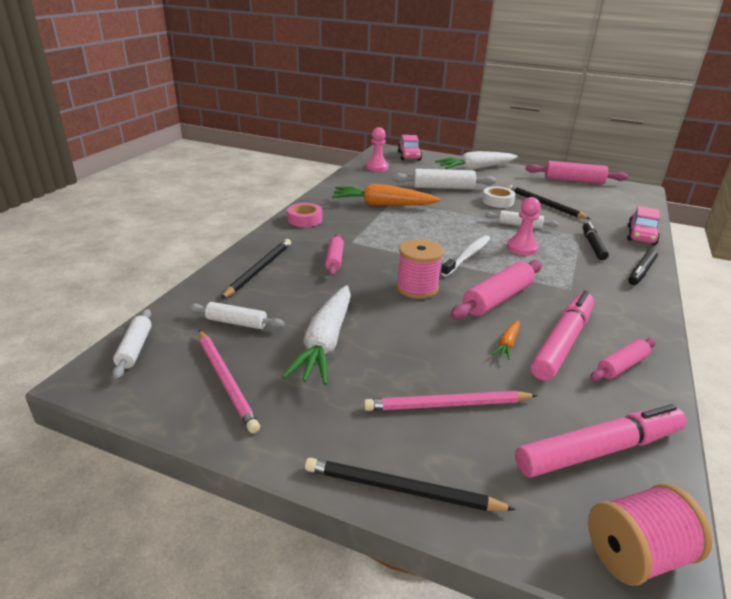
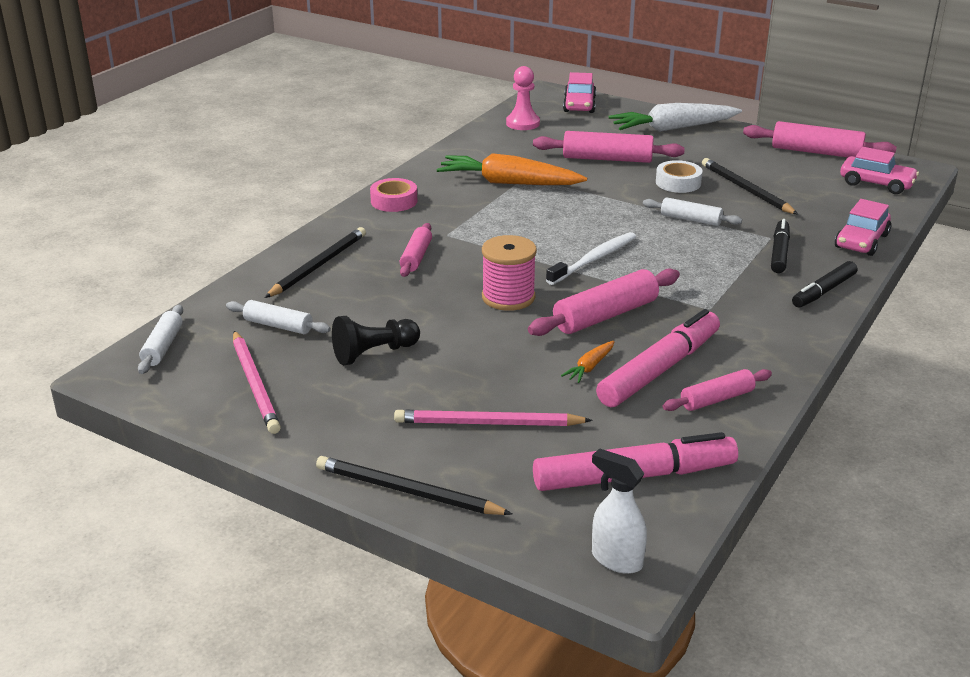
camera: 10 degrees right, 0 degrees up
(325, 343) = (374, 353): white carrot -> black pawn
(443, 188) = (607, 159): white rolling pin -> pink rolling pin
(522, 248) = (675, 252): pink pawn -> none
(624, 198) = (876, 184): none -> pink car
(636, 555) = (616, 559): pink spool -> white spray bottle

